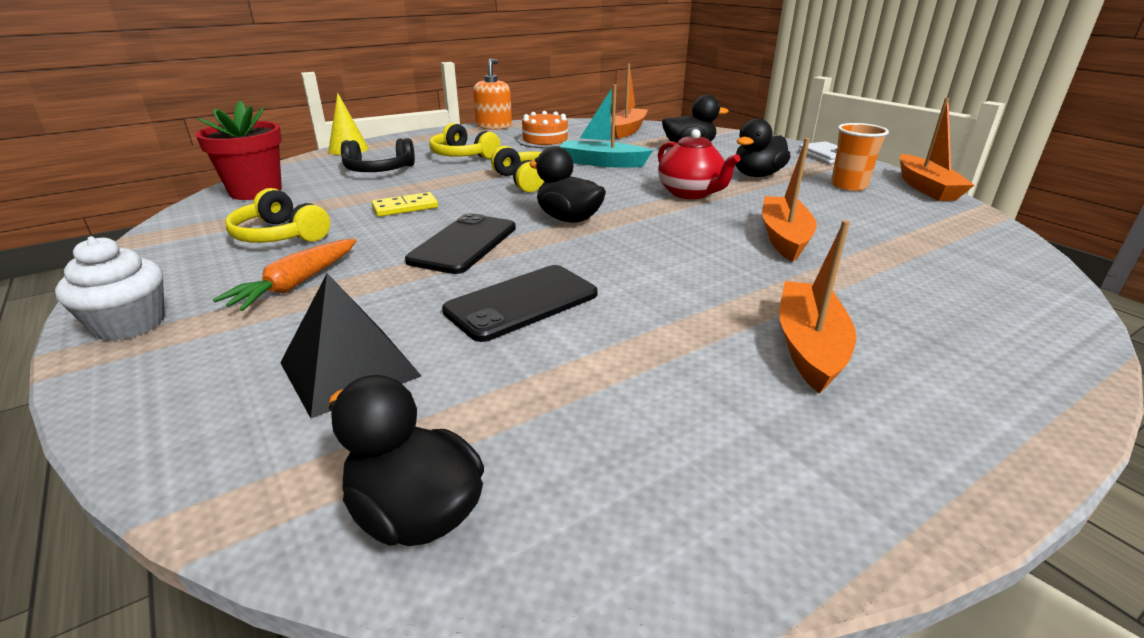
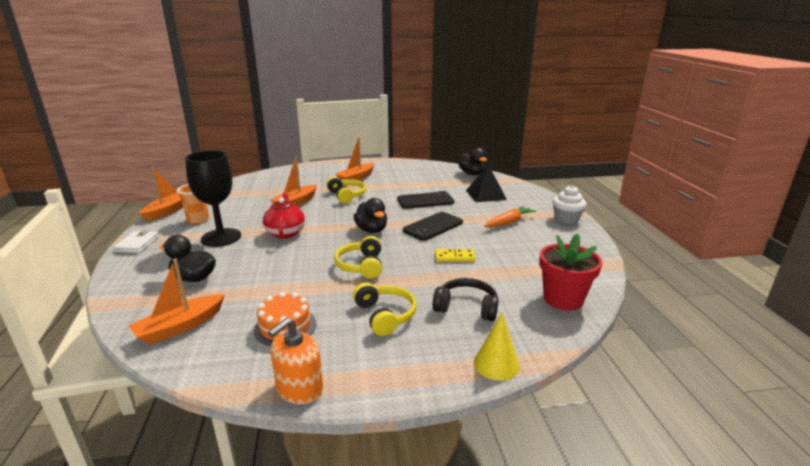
camera: 155 degrees left, 5 degrees down
(280, 235) = (526, 250): yellow headphones -> yellow headphones (346, 196)
(602, 163) = (289, 274): turquoise boat -> none
(757, 175) = (221, 237): black duck -> black goblet

